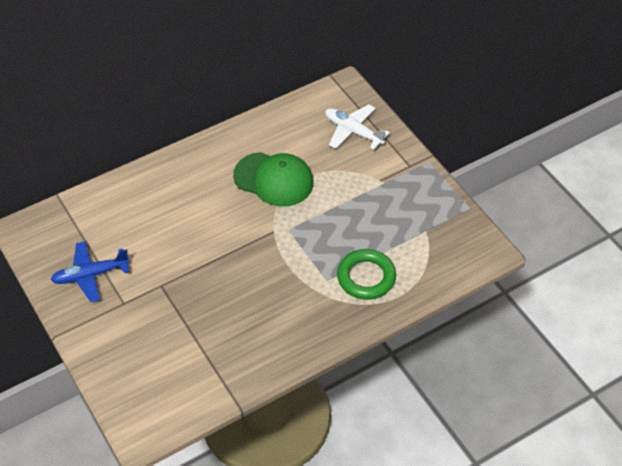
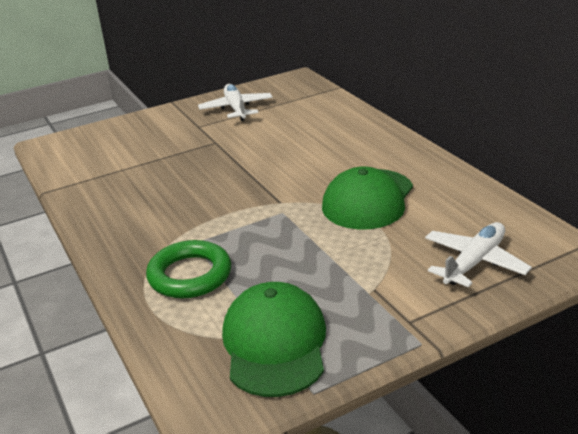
camera: 95 degrees right, 20 degrees down
(90, 275) = (236, 109): blue plane -> white plane
(432, 226) = (275, 343): none -> green cap

